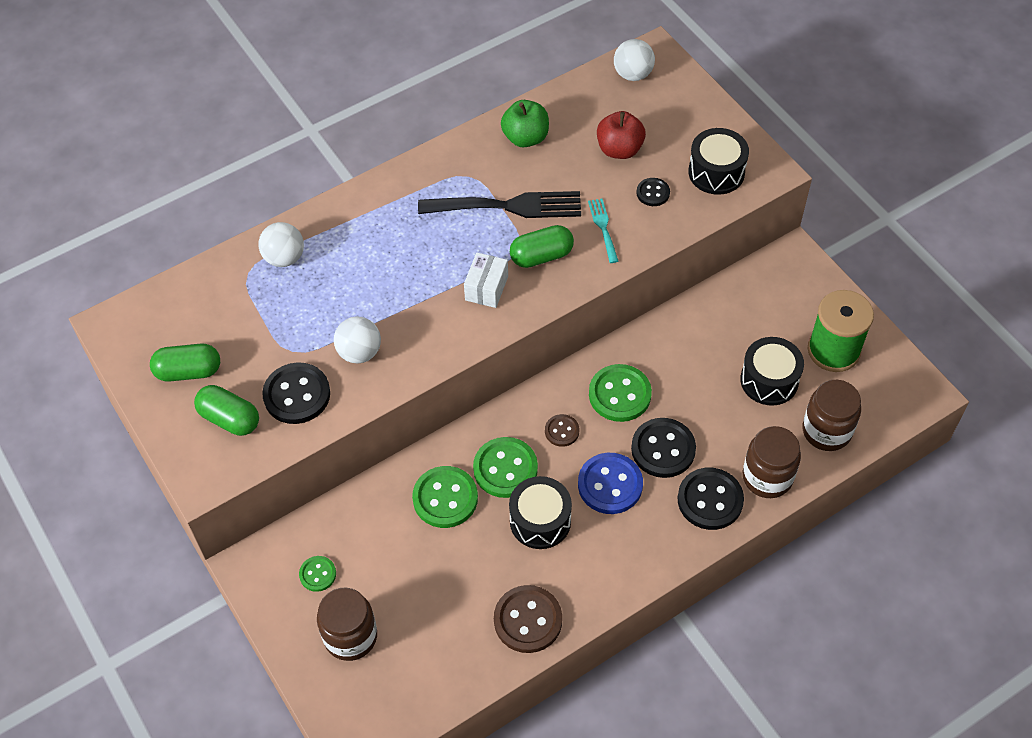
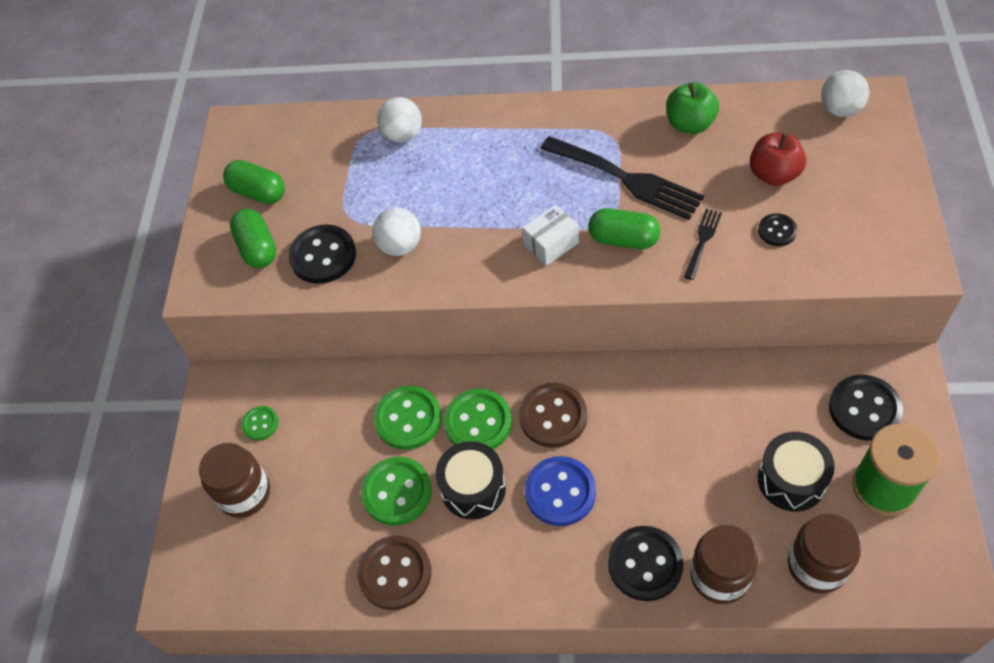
camera: 40 degrees right, 0 degrees up
(562, 431) = (553, 416): brown button -> brown button, size x1.83
(603, 227) = (702, 241): turquoise fork -> black fork
(619, 394) = (631, 412): green button -> green button (397, 492)
(663, 449) = (635, 487): black button -> black button (864, 409)
(716, 172) = (859, 241): black drum -> none

